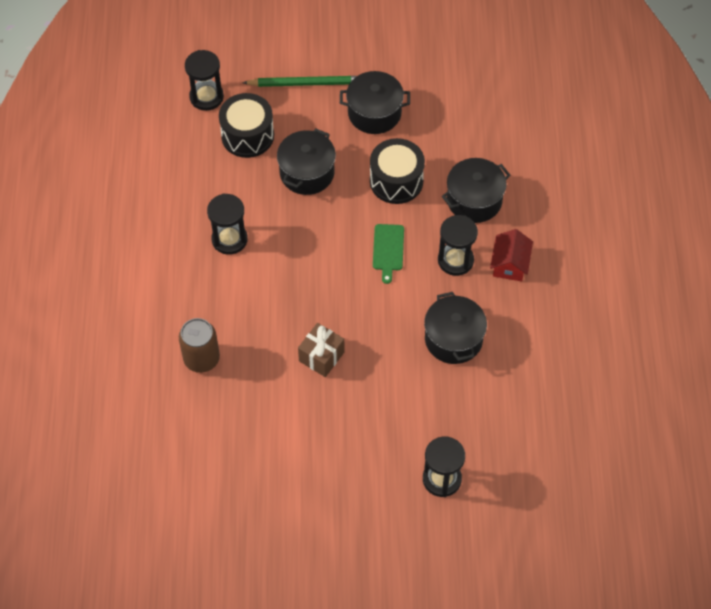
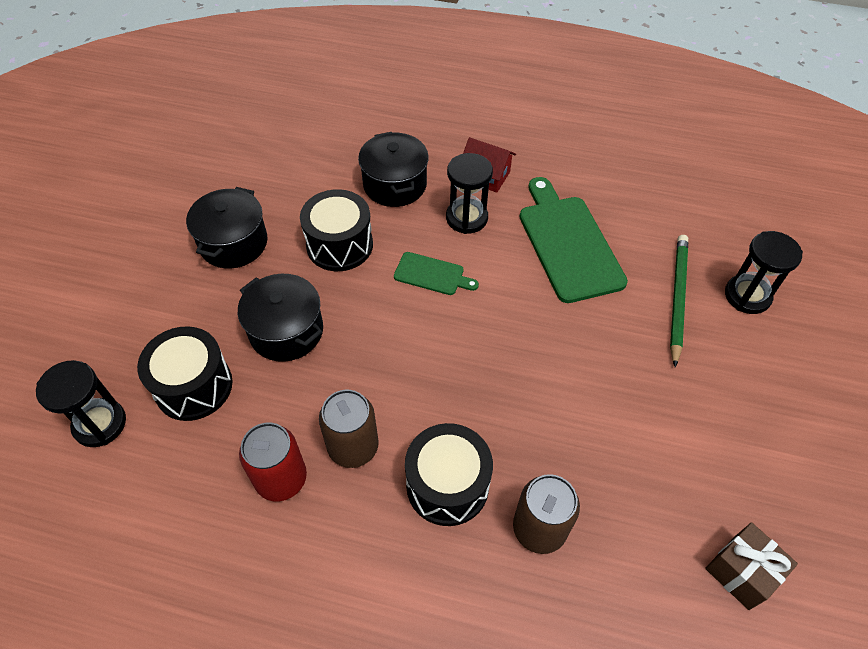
camera: 75 degrees left, 5 degrees down
(197, 207) = (281, 479): none -> red can
(217, 300) = (447, 485): none -> black drum
(229, 239) = (353, 447): black hourglass -> brown can
(306, 83) = (149, 301): green pencil -> green pencil (677, 298)
(321, 356) = (565, 377): brown gift -> brown gift (741, 572)
(453, 339) = (568, 243): black pot -> green cutting board

